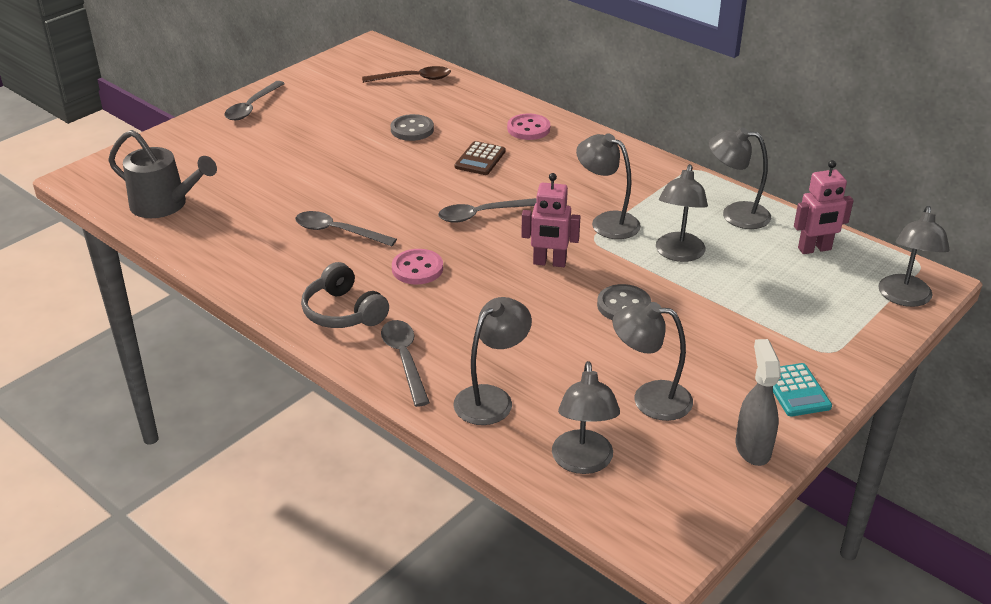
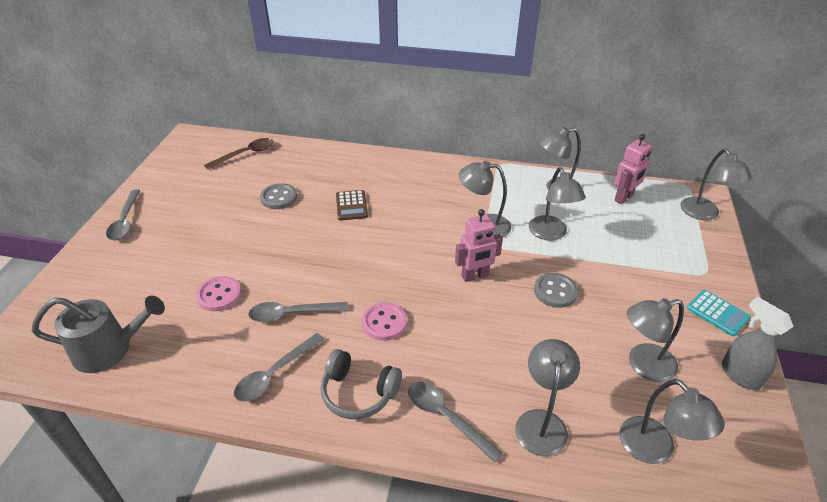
camera: 30 degrees left, 5 degrees up
(482, 214) = (392, 253): grey spoon -> grey spoon (275, 374)
(528, 129) = (365, 169): pink button -> pink button (219, 295)

